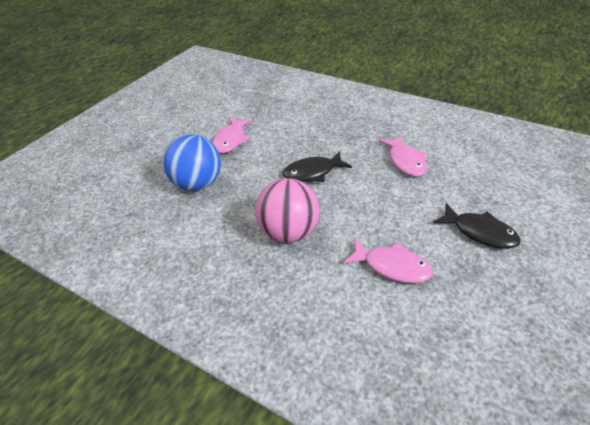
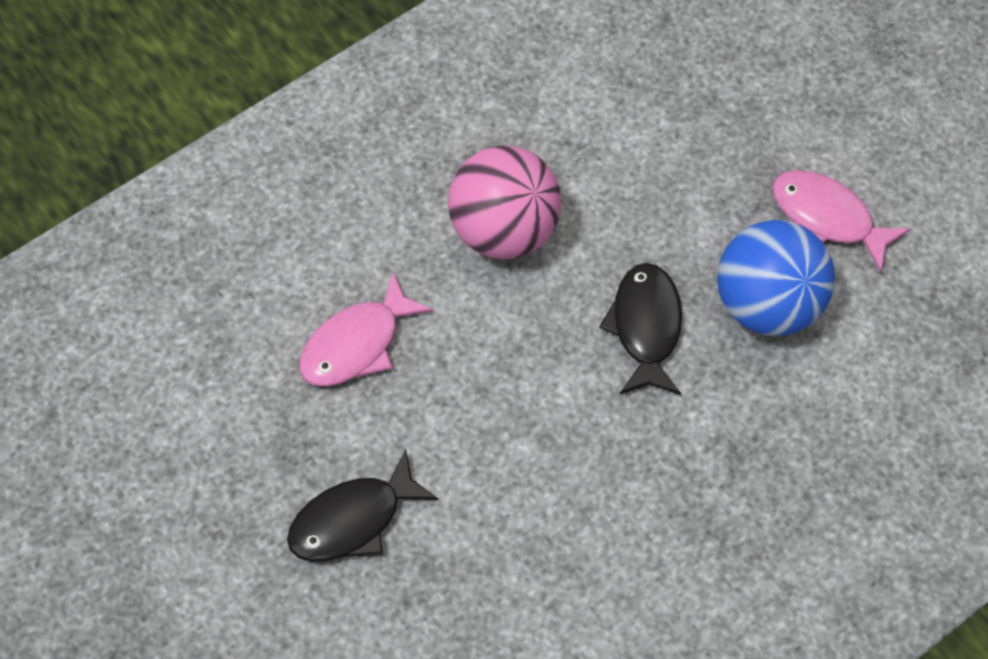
camera: 110 degrees right, 20 degrees up
(197, 184) = (701, 128): blue ball -> blue ball (767, 304)
(405, 161) = (601, 513): pink fish -> none

